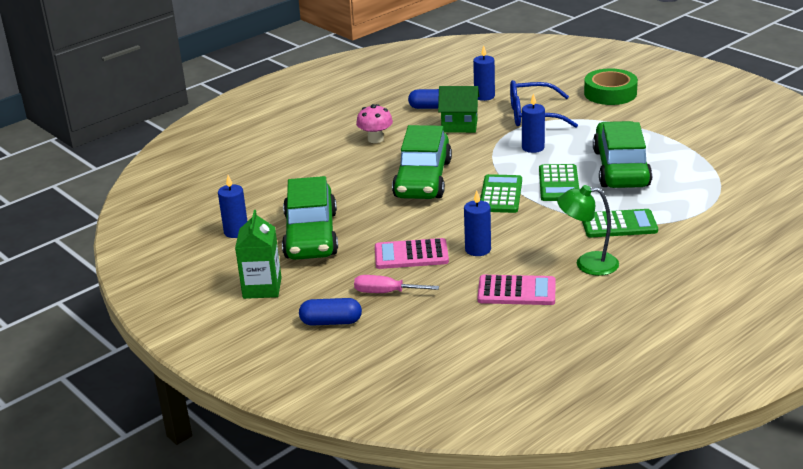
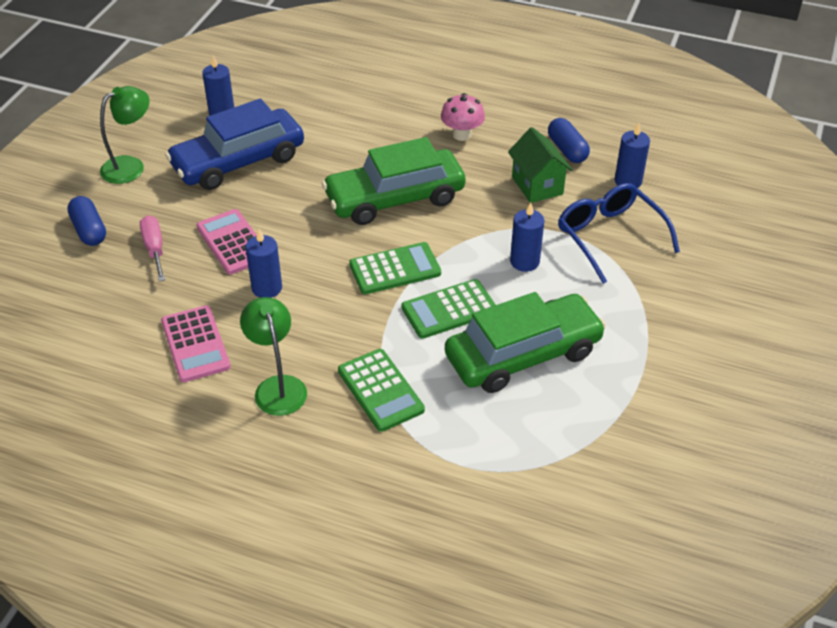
camera: 60 degrees right, 15 degrees up
(262, 288) = (131, 166): green carton -> green lamp
(311, 235) = (238, 161): green car -> blue car
(610, 93) = (725, 288): green tape -> none

